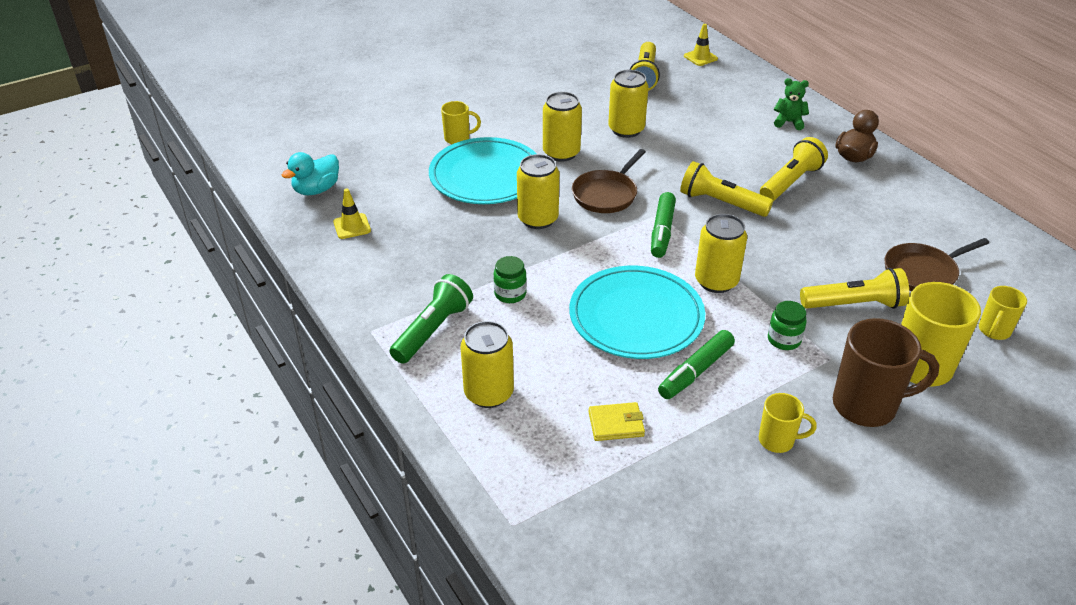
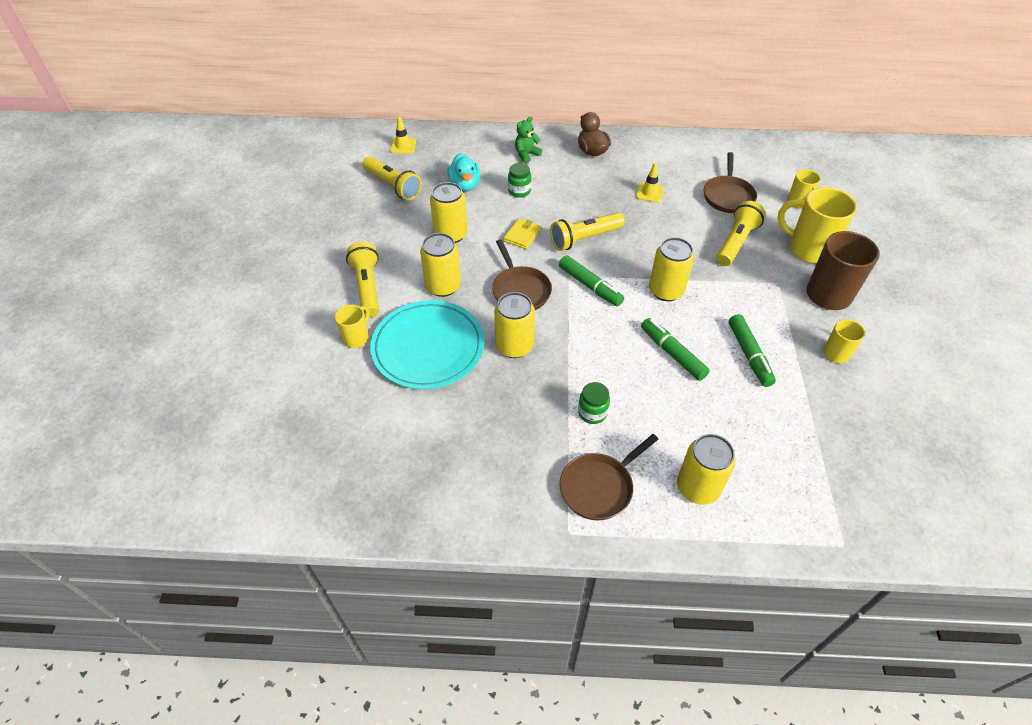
camera: 55 degrees left, 10 degrees up
(316, 190) = (329, 479): turquoise duck -> turquoise duck (465, 185)
(352, 226) = (411, 477): yellow traffic cone -> yellow traffic cone (649, 193)
(433, 330) = (599, 487): green flashlight -> brown pan
(616, 424) = (775, 427): yellow wallet -> yellow wallet (522, 235)
(636, 317) = (672, 353): turquoise plate -> green marker
(784, 340) = (747, 294): green jar -> green jar (519, 191)
(790, 182) = (592, 193): yellow flashlight -> yellow flashlight (367, 287)

